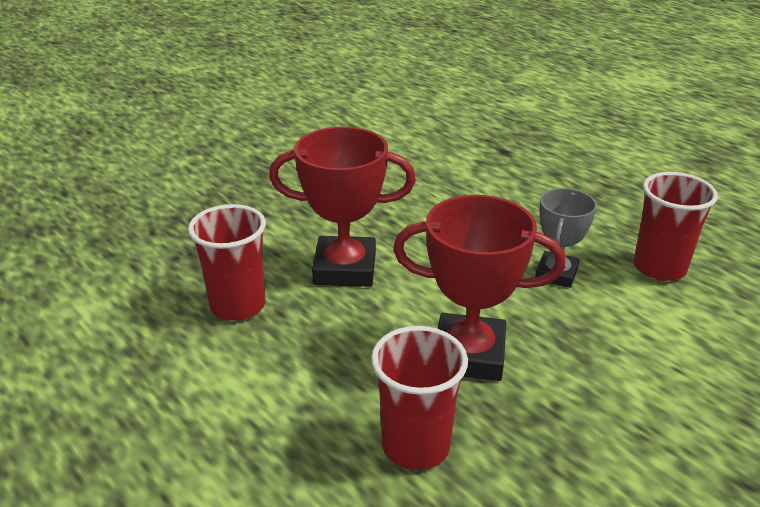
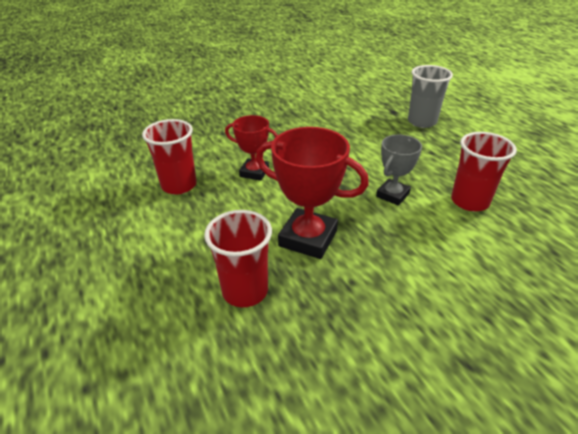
camera: 15 degrees right, 5 degrees up
(345, 269) = (254, 172): red trophy -> red trophy, size x0.61
(549, 162) = (422, 122): none -> grey cup

